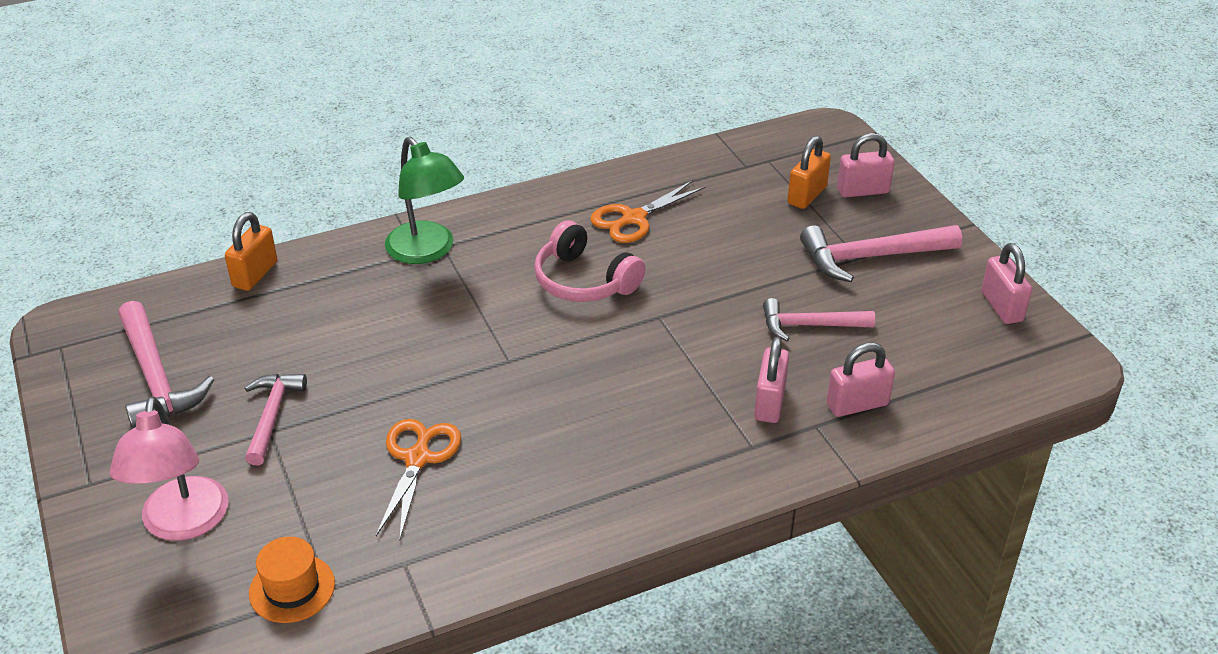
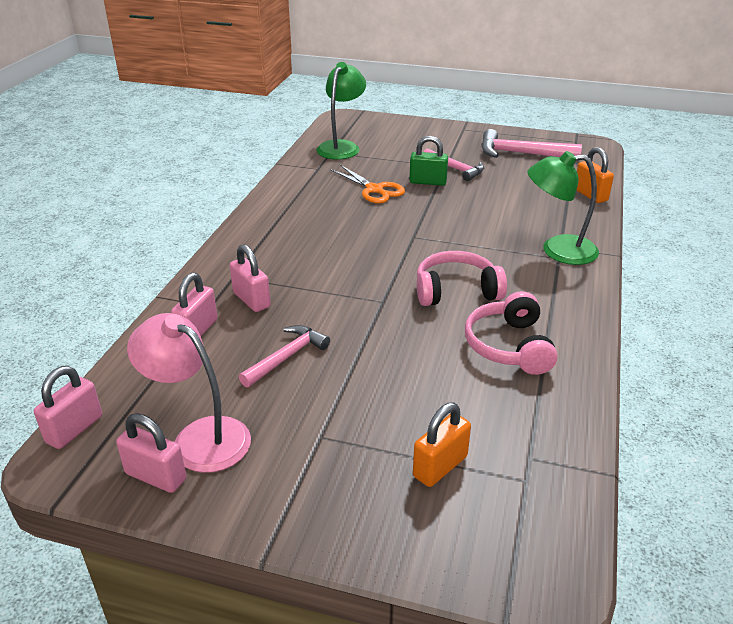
camera: 130 degrees right, 5 degrees down
(183, 524) = (411, 138): pink lamp -> pink lamp (199, 437)
(292, 588) = (341, 147): orange hat -> green lamp
(343, 421) = (428, 182): none -> green padlock
(633, 219) = (509, 346): orange scissors -> pink headphones
(807, 195) = (440, 466): orange padlock -> orange padlock turned 60 degrees clockwise
(862, 191) = (405, 514): pink padlock -> pink padlock (74, 429)
(871, 257) = (311, 444): pink hammer -> none

